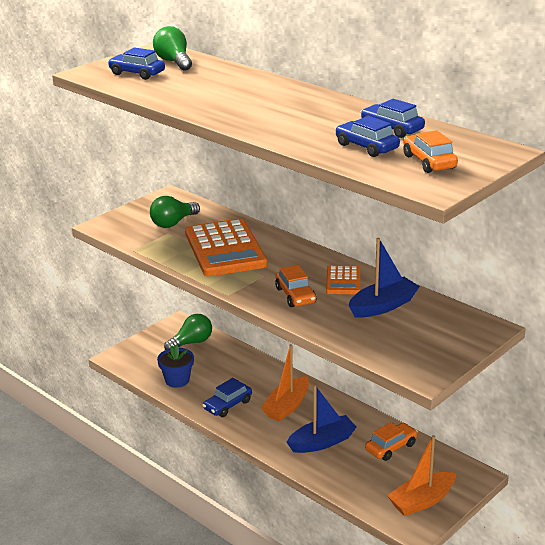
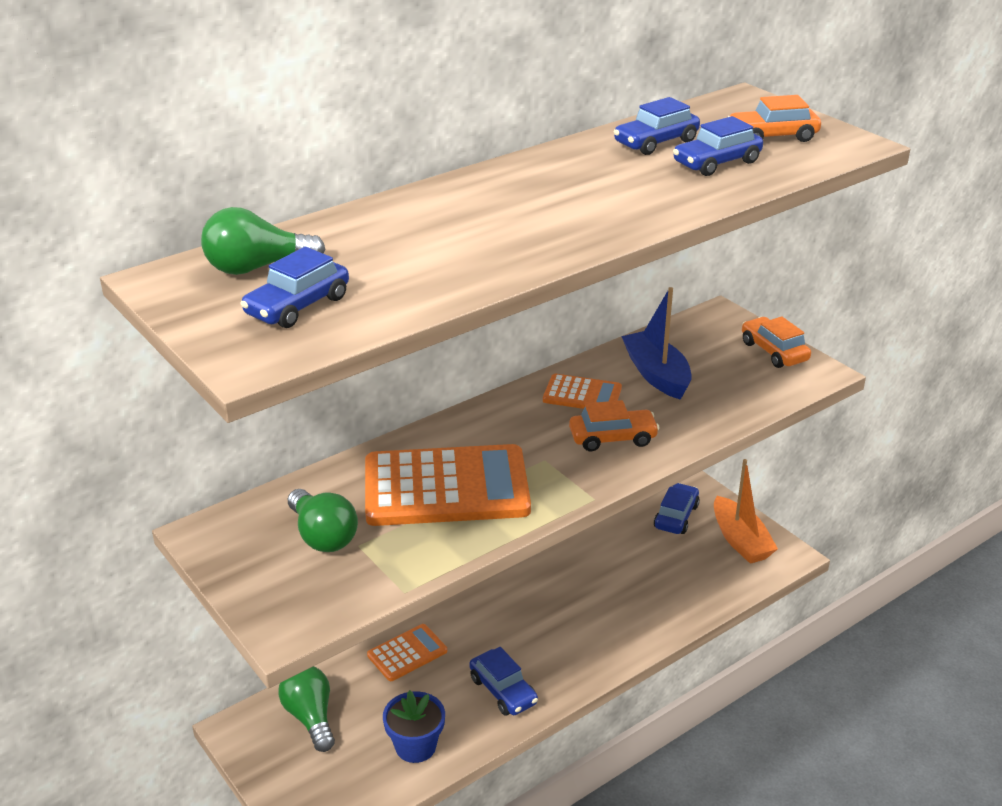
camera: 80 degrees left, 5 degrees up
(250, 366) = (407, 653): none -> orange calculator
(287, 406) = (524, 627): orange boat -> none
(322, 442) = (614, 604): blue boat -> none
(391, 447) = (636, 546): orange car -> orange car (774, 351)
(436, 465) = (676, 516): none -> blue car

